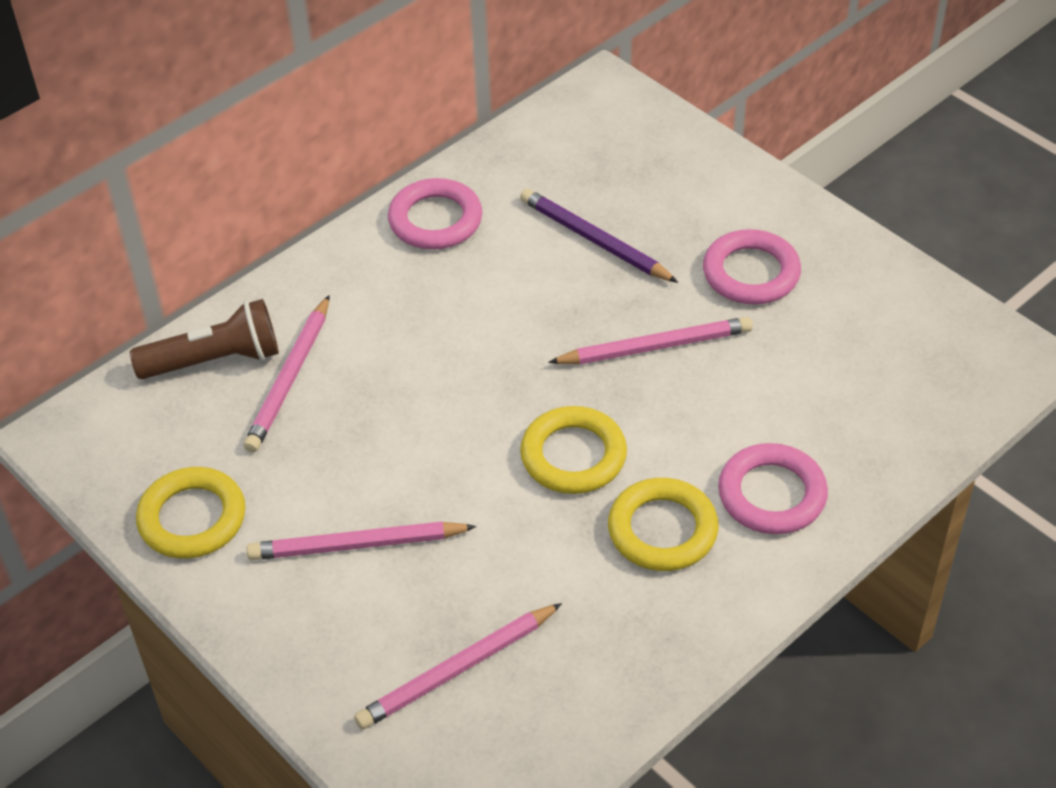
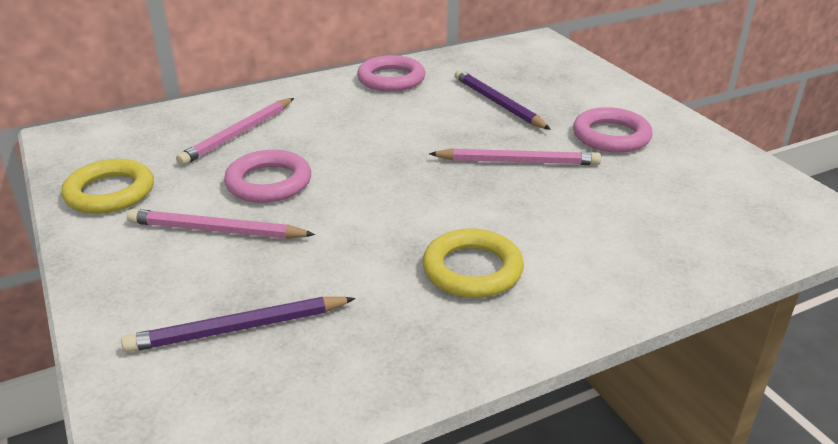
camera: 15 degrees right, 15 degrees down
(216, 360) = (196, 118): brown flashlight -> none
(457, 670) = (238, 328): pink pencil -> purple pencil
(573, 456) = (421, 210): yellow ring -> none
(772, 494) = (581, 265): pink ring -> pink ring (269, 182)

